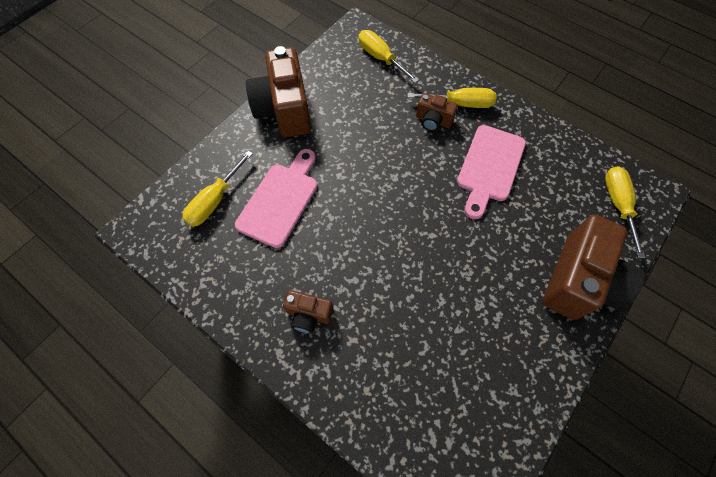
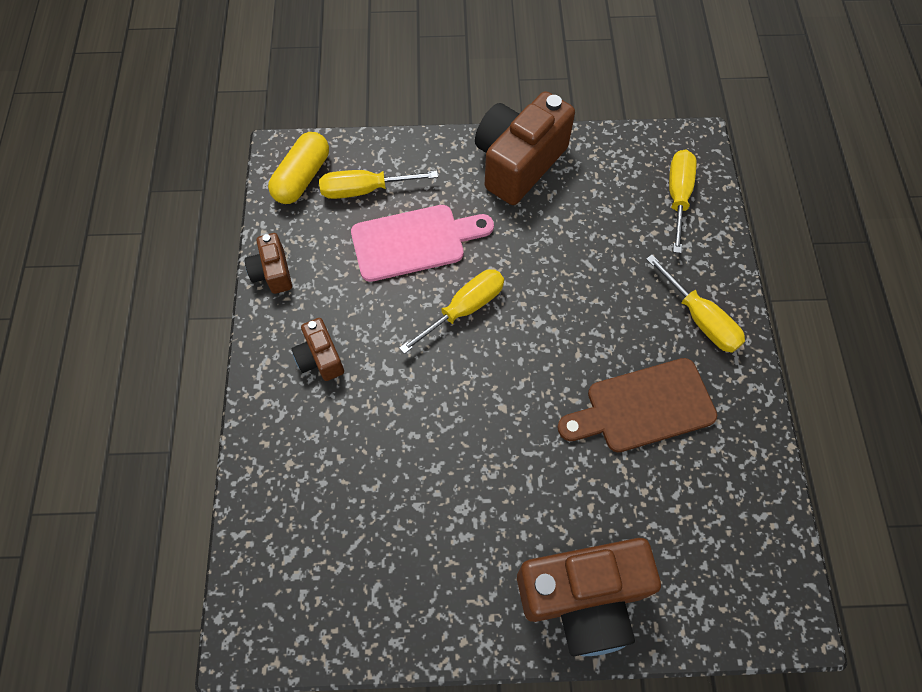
camera: 50 degrees right, 0 degrees up
(166, 230) = (302, 177): none -> yellow capsule
(433, 121) = (647, 308): brown camera -> brown camera (273, 272)
(489, 167) = (643, 407): pink cutting board -> brown cutting board
(617, 205) = (729, 584): yellow screwdriver -> yellow screwdriver (464, 309)

